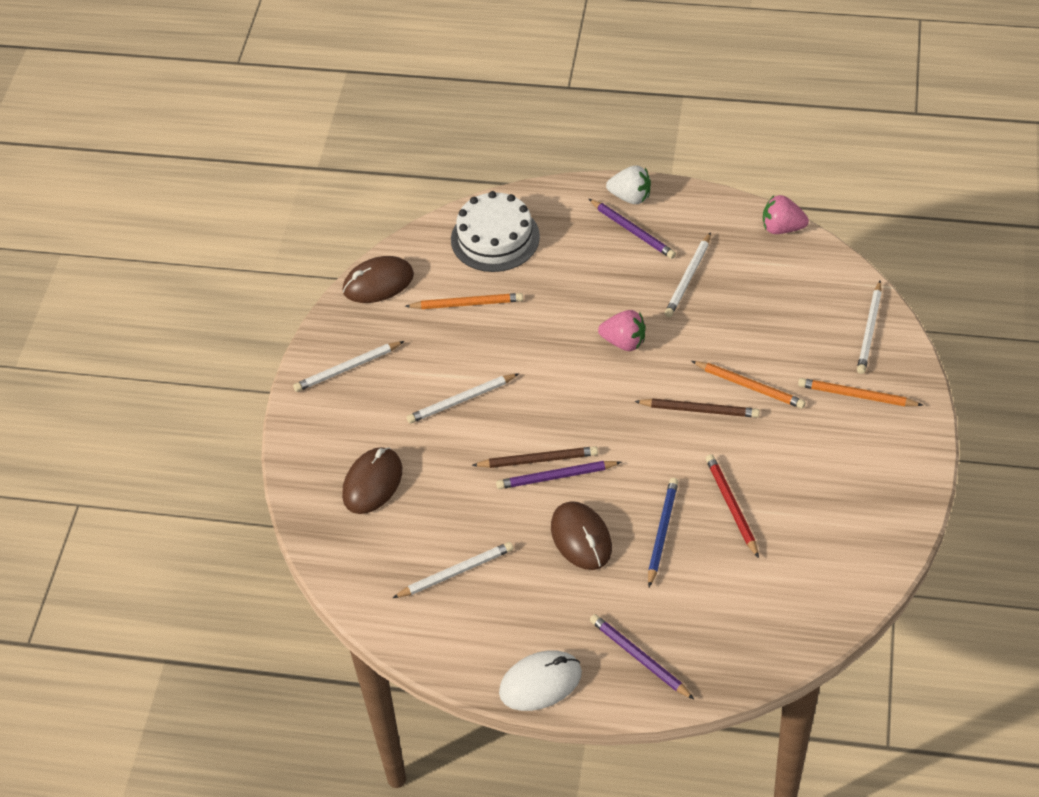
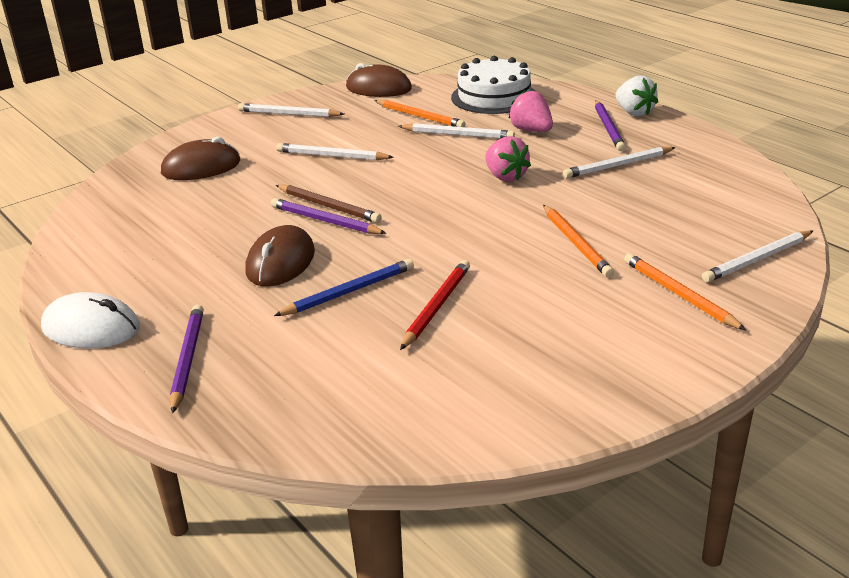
camera: 40 degrees right, 20 degrees down
(456, 572) = (162, 234): white pencil -> white pencil (457, 135)
(699, 410) = (506, 237): brown pencil -> none
(782, 228) = (751, 170): pink strawberry -> pink strawberry (531, 130)

